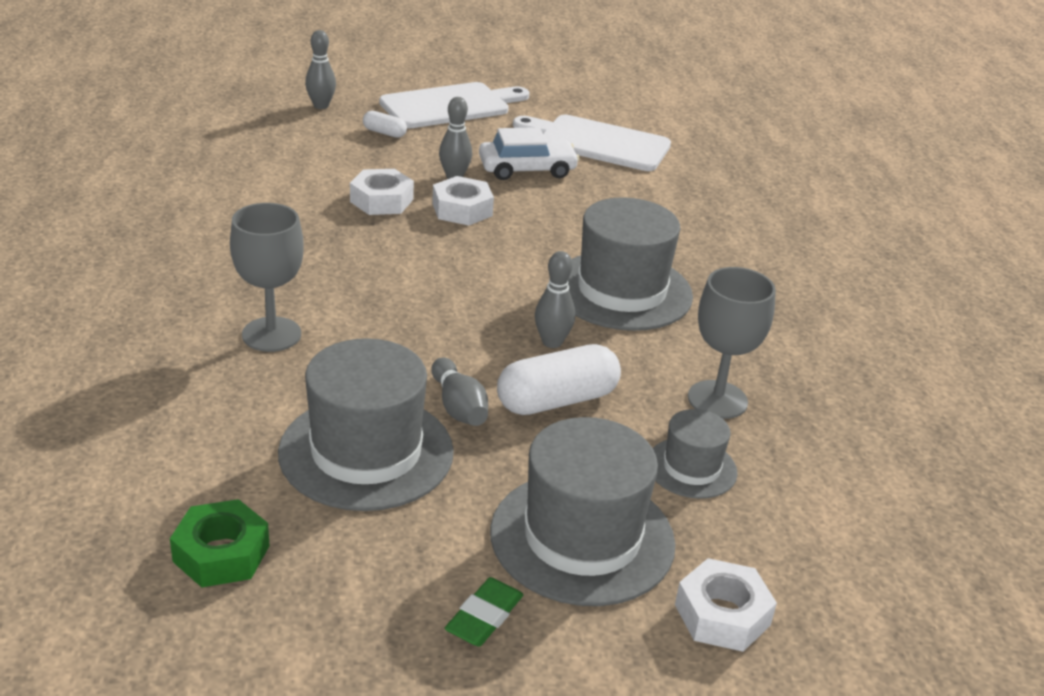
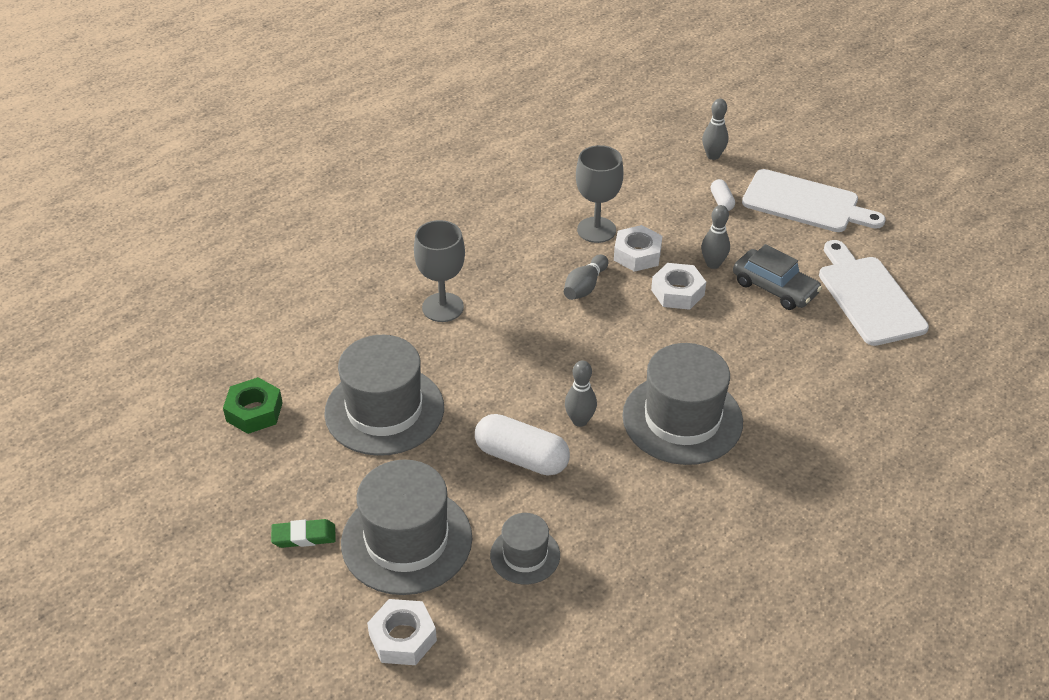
camera: 55 degrees right, 10 degrees up
(458, 407) = (465, 420): grey bowling pin -> grey bowling pin (585, 287)
(527, 169) = (774, 288): white car -> grey car
(717, 400) = (613, 531): grey goblet -> grey goblet (596, 230)

